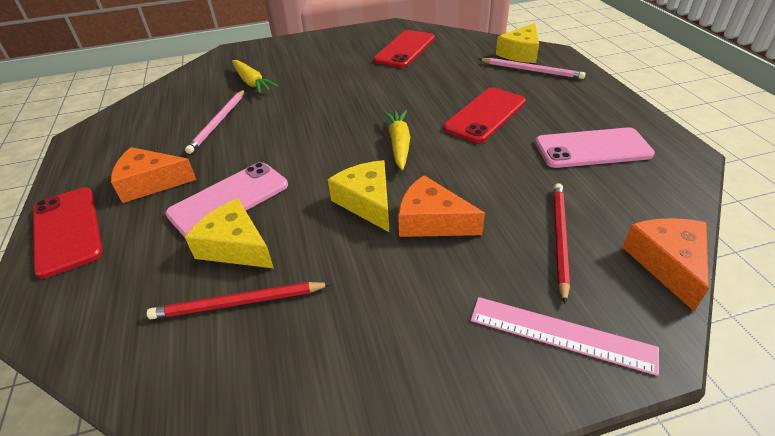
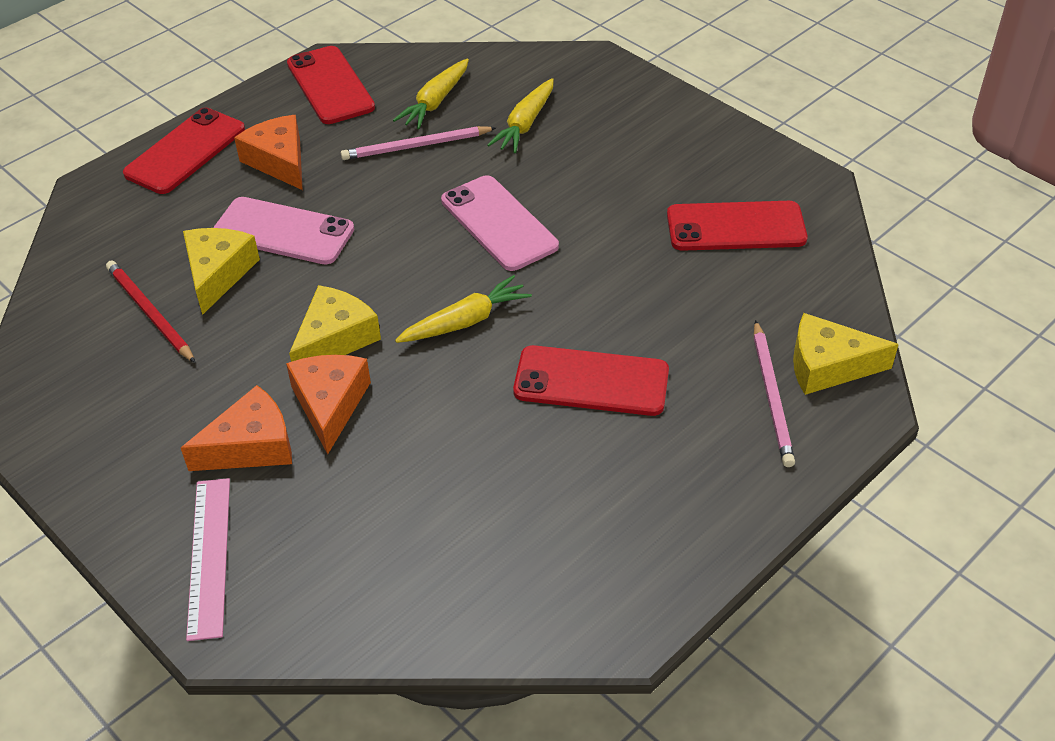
camera: 60 degrees right, 5 degrees up
(107, 140) = (330, 86): none -> red phone
(188, 105) = (435, 102): none -> yellow carrot
(559, 238) = (355, 524): red pencil -> none
(592, 148) = (571, 519): pink phone -> pink phone (499, 223)
(667, 264) = (357, 632): orange cheese -> orange cheese (251, 446)

